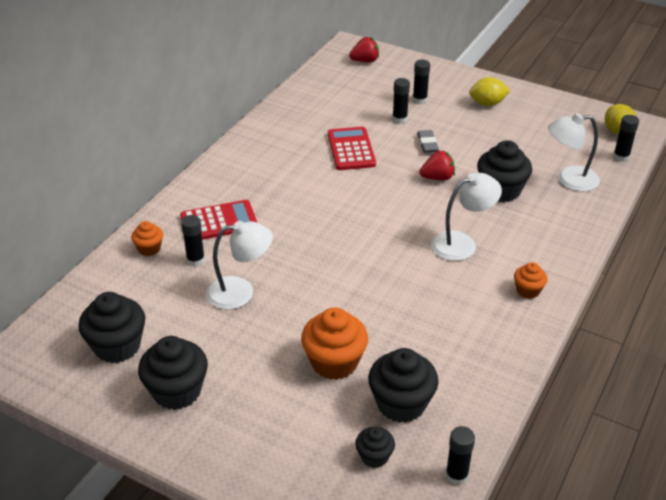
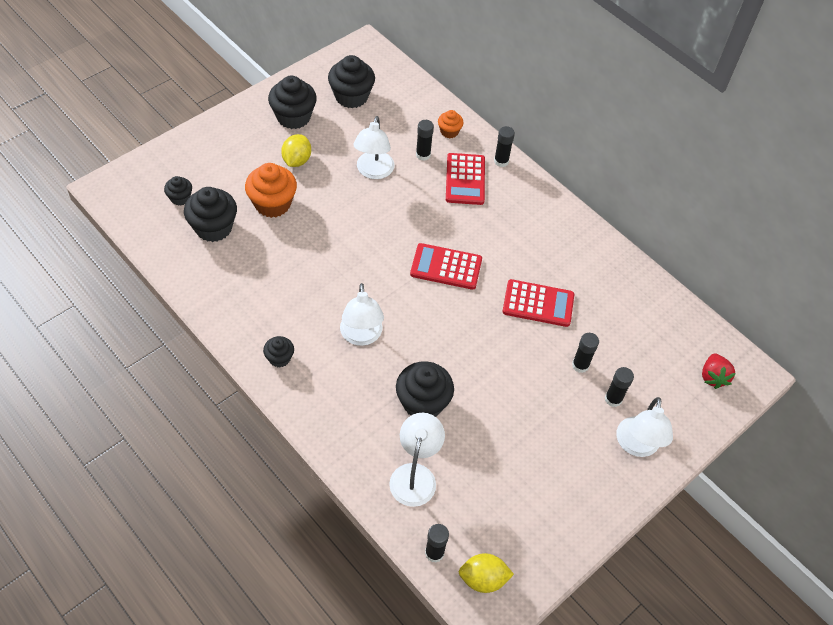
camera: 105 degrees right, 15 degrees up
(344, 210) = (446, 267): none -> red calculator
(427, 144) = (525, 372): grey eraser -> none
(437, 178) = (464, 357): red strawberry -> none
(452, 84) = (637, 446): none -> white lamp
(456, 475) = (139, 234): black glue stick -> black glue stick (501, 161)
(487, 103) = (585, 465): yellow lemon -> yellow lemon (297, 160)
(528, 290) = (279, 358): orange cupcake -> black cupcake

